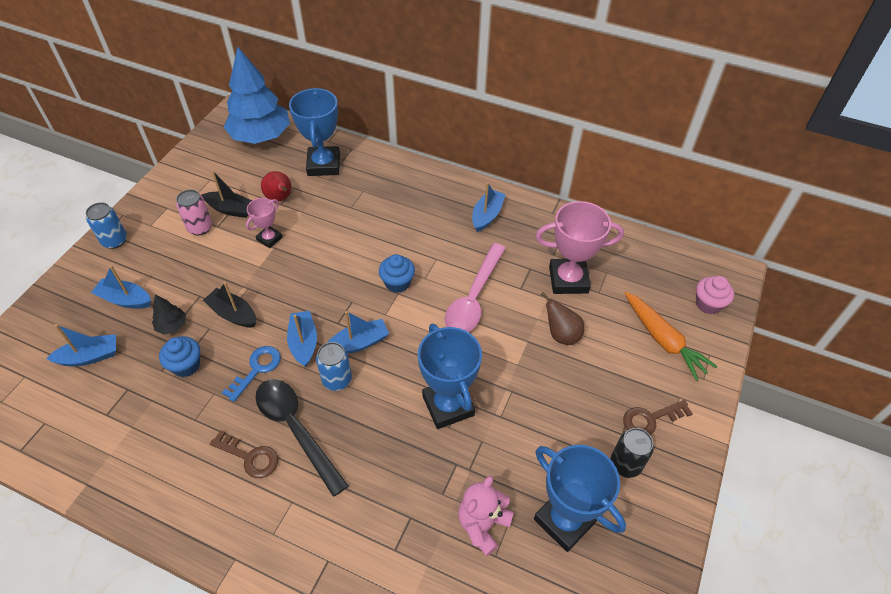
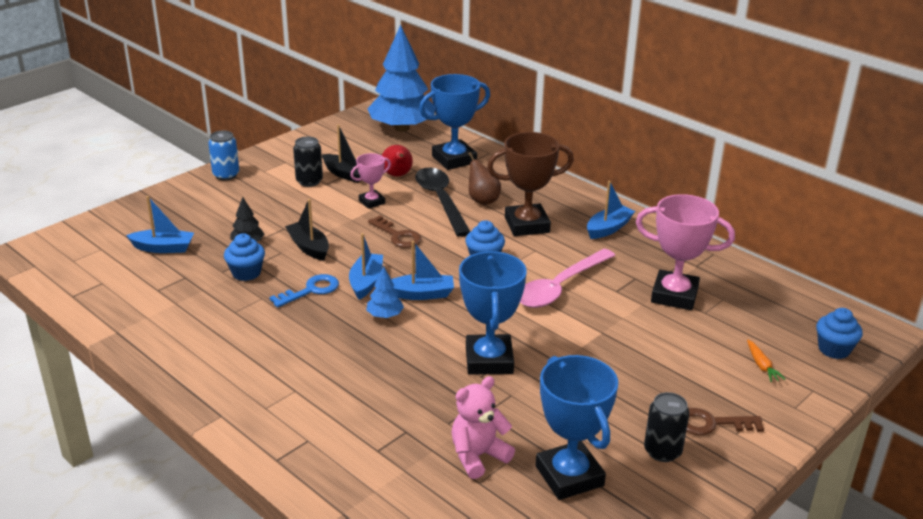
camera: 20 degrees right, 20 degrees down
(125, 299) = (215, 216): blue boat -> none
(200, 227) = (309, 181): pink can -> black can
(250, 457) = (272, 349): brown key -> brown key (398, 236)
(296, 429) = (326, 341): black spoon -> black spoon (441, 200)
(324, 165) = (454, 159): blue trophy -> blue trophy turned 45 degrees clockwise
(337, 380) = (385, 315): blue can -> blue tree
(418, 230) = (527, 225): none -> brown trophy
(561, 334) = (643, 335): brown pear -> brown pear (482, 200)
(663, 340) = (761, 365): orange carrot -> orange carrot, size x0.48
(708, 304) = (834, 349): pink cupcake -> blue cupcake

